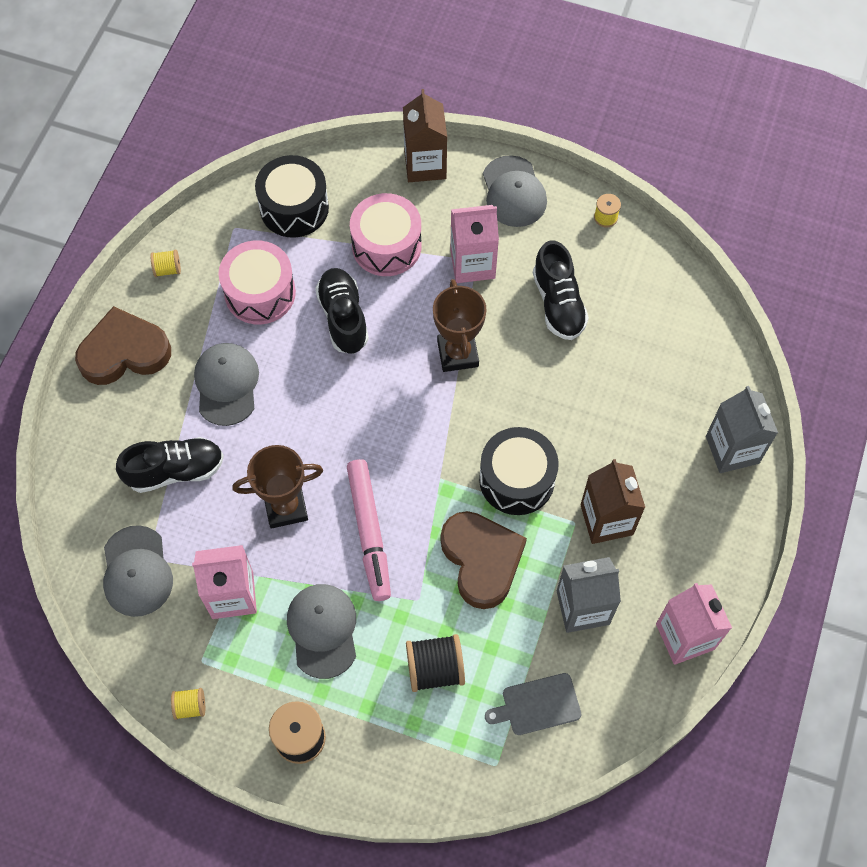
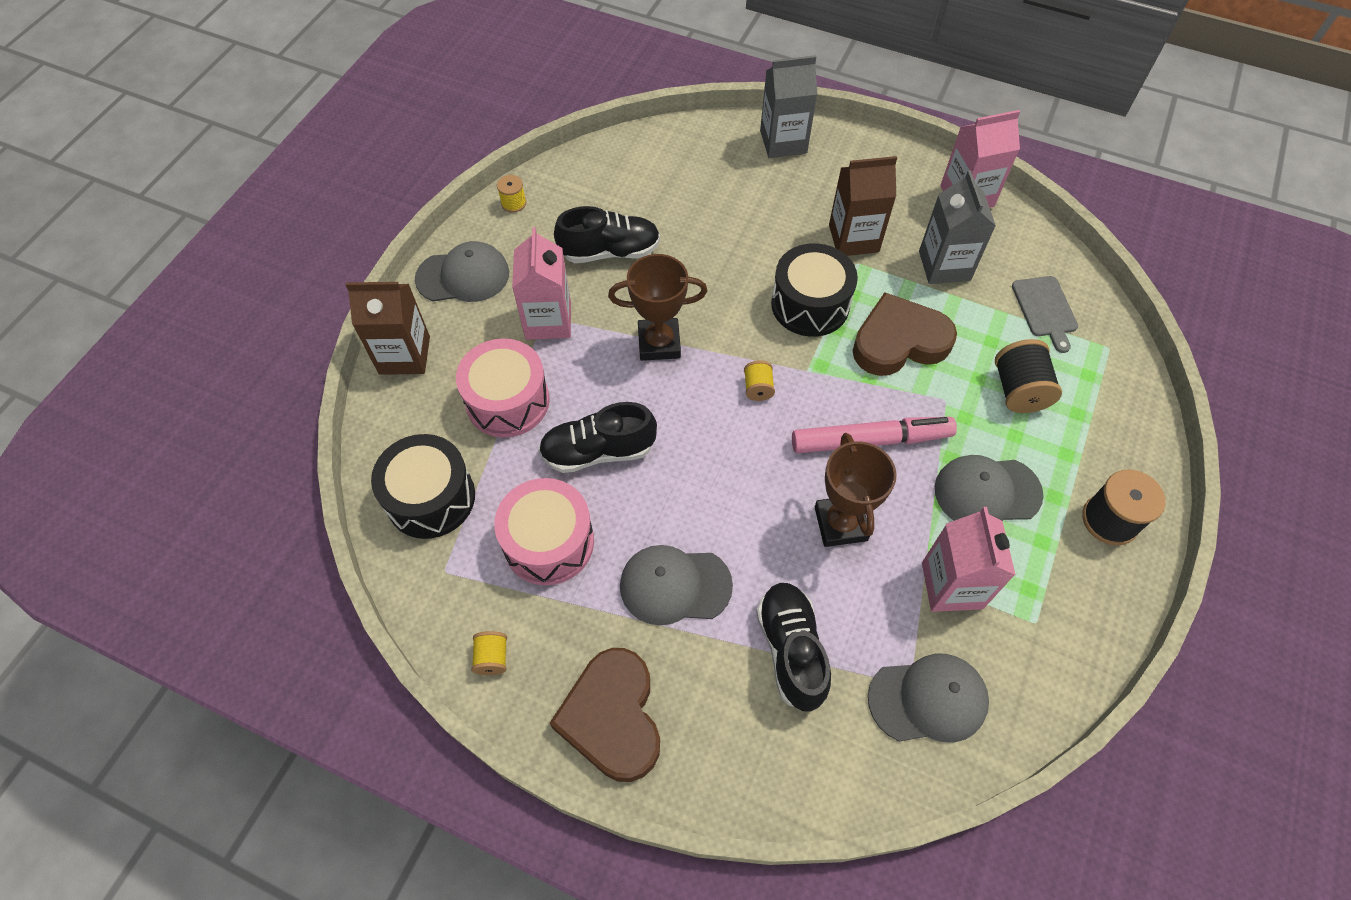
camera: 85 degrees left, 5 degrees down
(190, 706) = (1091, 635): yellow spool -> yellow spool (758, 388)

